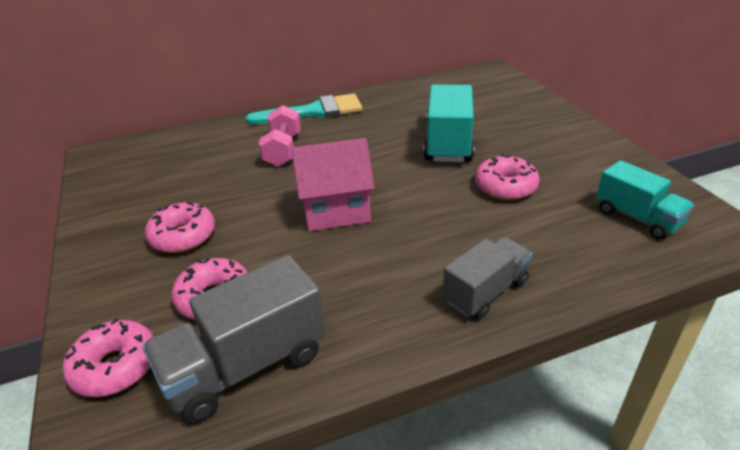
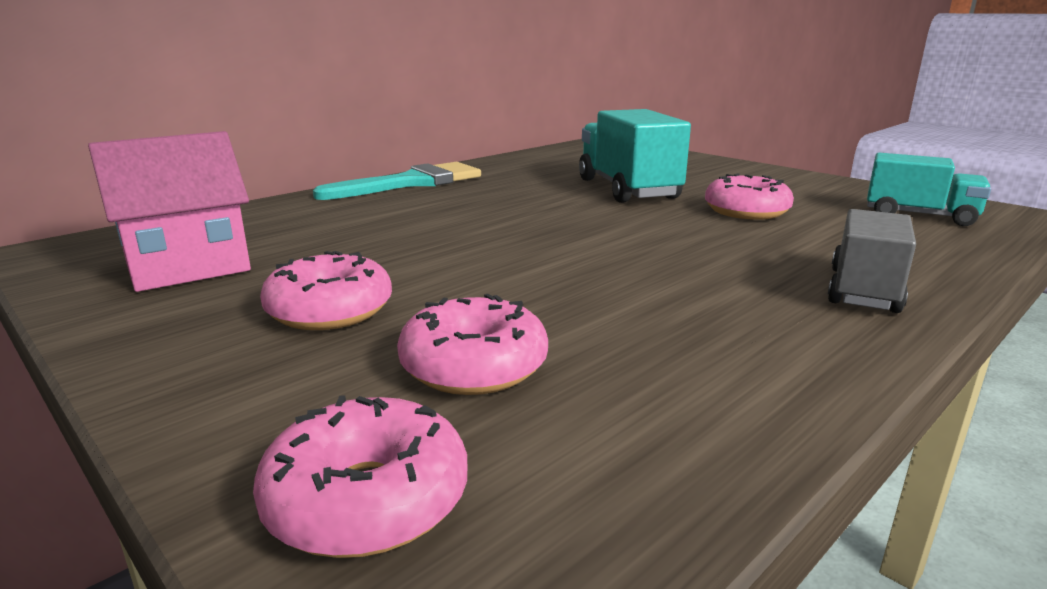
camera: 25 degrees left, 15 degrees down
(246, 365) = (639, 433): grey truck -> none
(283, 150) = (405, 215): pink dumbbell -> none
(336, 211) = (559, 254): pink house -> pink house (188, 267)

